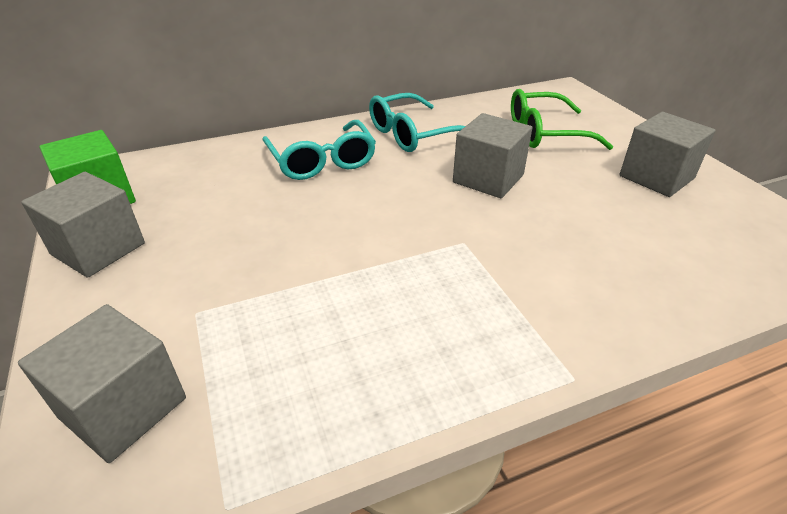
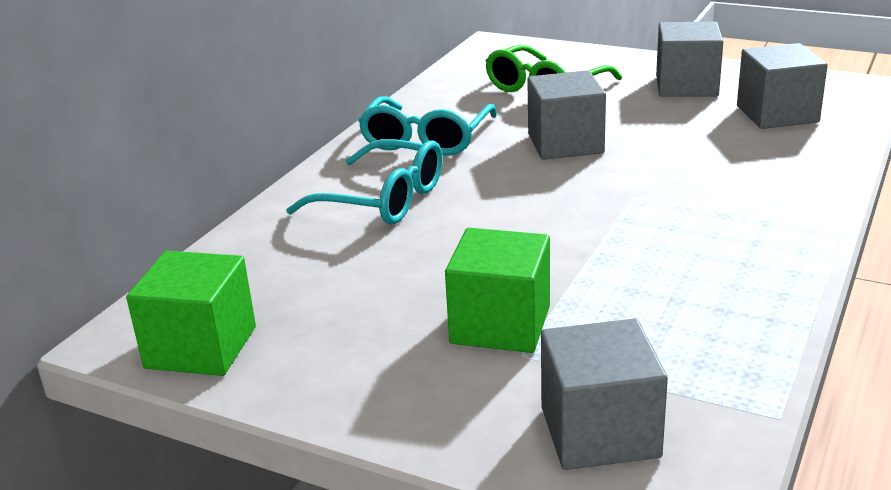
camera: 40 degrees left, 10 degrees down
(98, 249) = (312, 376): grey cube -> grey cube (777, 114)
(224, 283) = (500, 324): none -> green cube

